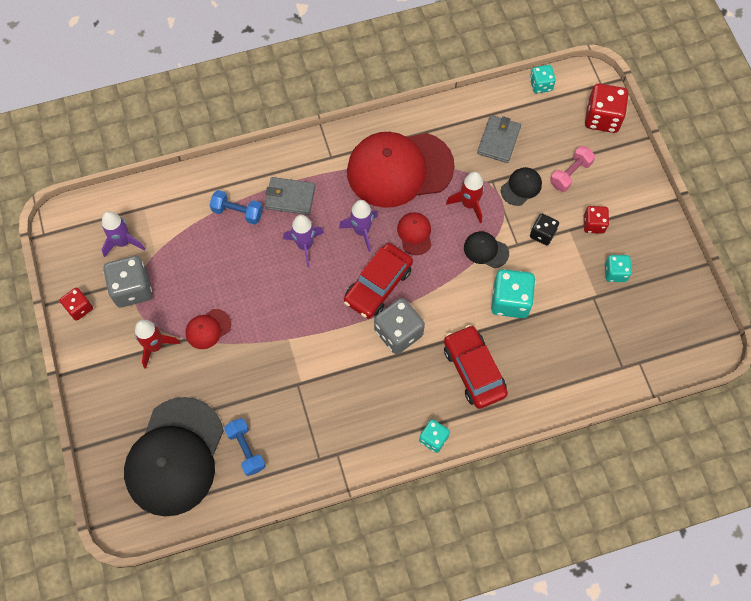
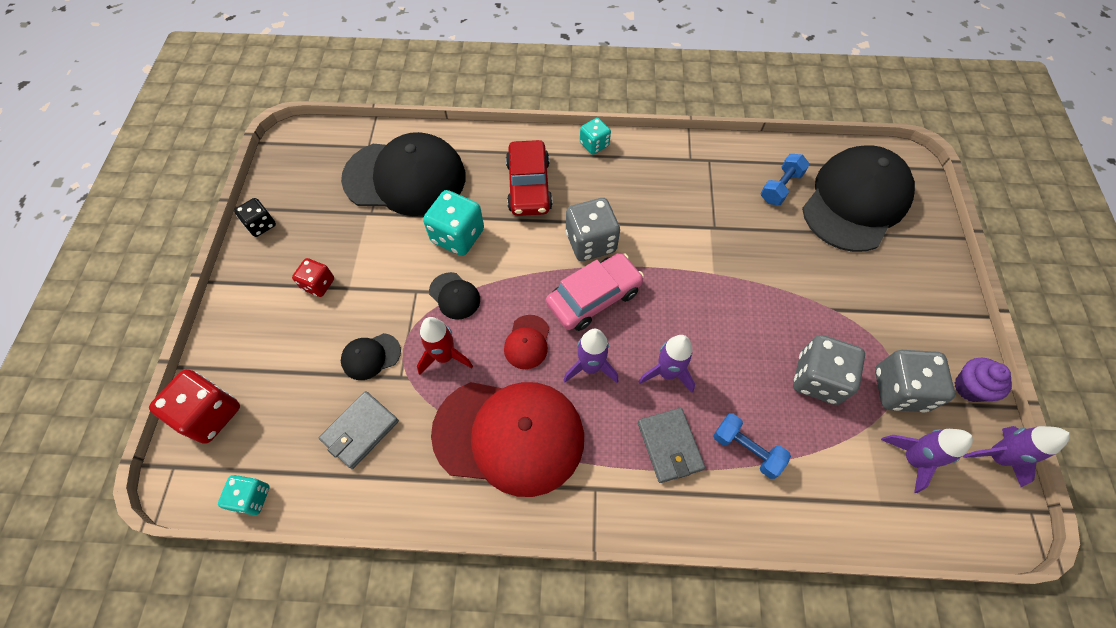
camera: 160 degrees left, 5 degrees down
(64, 262) = (996, 457): none -> purple rocket
(79, 308) = (969, 387): red dice -> purple cupcake
(155, 346) = (871, 312): red rocket -> none
(193, 277) = (817, 379): none -> grey dice
(208, 329) = (806, 312): red cap -> none
(246, 449) = (780, 187): blue dumbbell -> blue dumbbell turned 45 degrees clockwise
(290, 197) = (669, 446): grey wallet -> grey wallet turned 45 degrees clockwise
(378, 285) = (594, 297): red car -> pink car
(542, 234) = (381, 293): black dice -> black dice (261, 225)
(570, 174) = (302, 352): pink dumbbell -> none
(586, 341) = (405, 178): none -> black cap
(615, 273) = (332, 228): turquoise dice -> none

